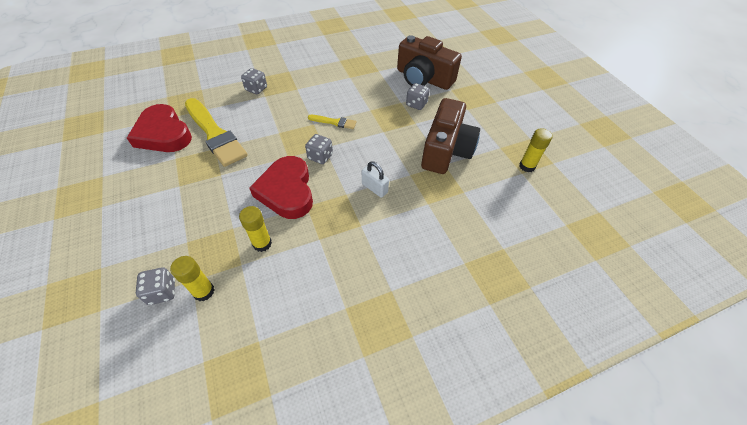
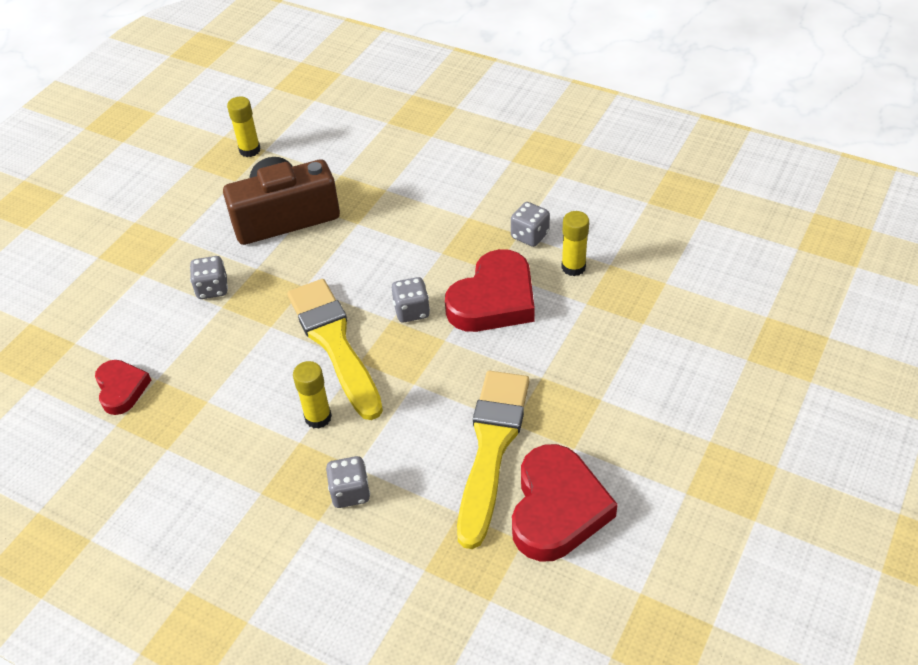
camera: 125 degrees left, 5 degrees down
(162, 292) = (699, 291): grey dice -> grey dice (530, 235)
(204, 291) = (662, 265): yellow glue stick -> yellow glue stick (318, 417)
(334, 122) = (334, 343): yellow brush -> yellow brush, size x2.16
(374, 188) = (409, 237): white padlock -> none
(384, 61) = (121, 389): none -> red heart
(423, 78) = (136, 316): brown camera -> none

